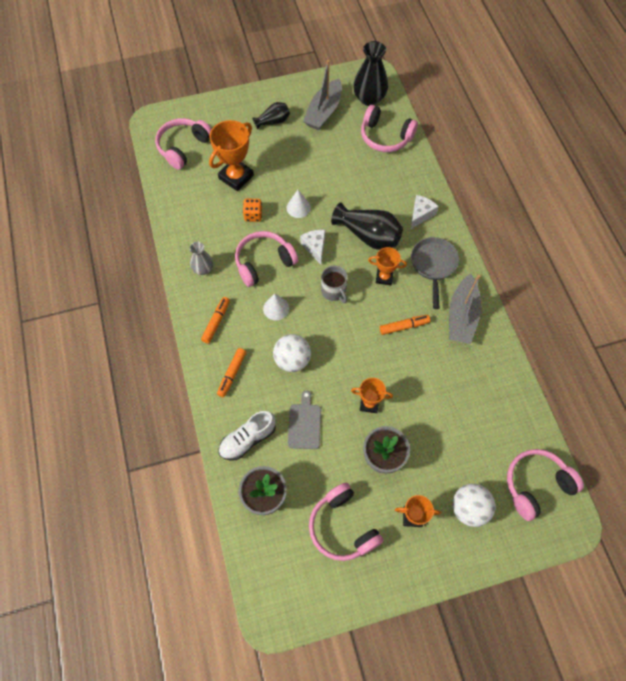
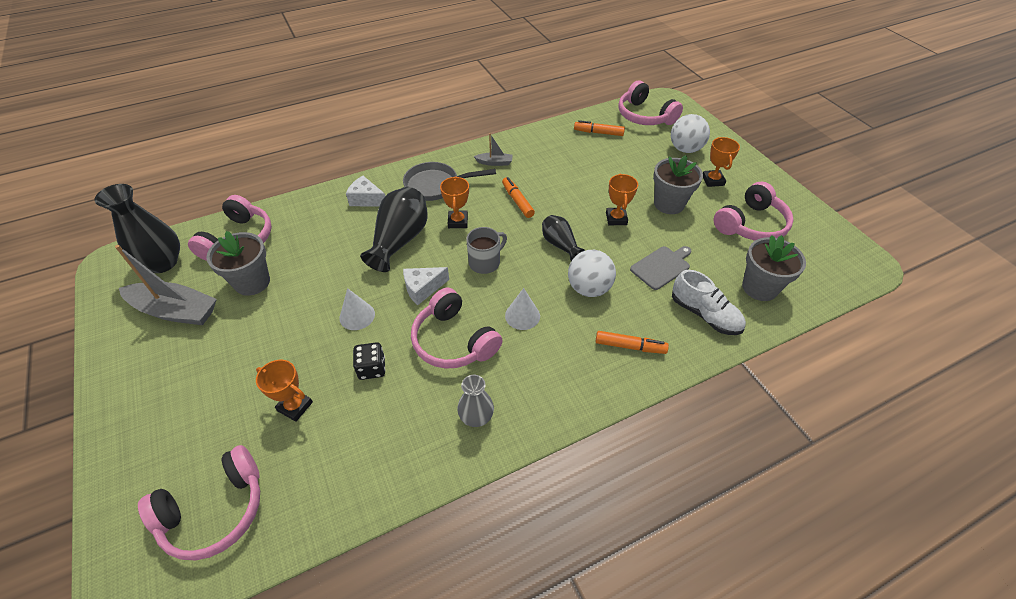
camera: 100 degrees left, 15 degrees down
(183, 147) = (215, 511): pink headphones -> pink headphones turned 60 degrees counterclockwise
(216, 322) = (560, 380): orange marker -> orange marker (598, 133)
(236, 177) = (295, 406): orange trophy -> orange trophy, size x0.59
(253, 215) = (372, 368): orange dice -> black dice
(273, 121) = (181, 374): black vase -> black vase (560, 245)
(304, 424) = (661, 266): grey cutting board -> grey cutting board turned 150 degrees clockwise
(341, 148) = (252, 282): none -> grey flower pot
(462, 316) = (494, 163): grey boat -> grey boat, size x0.48

